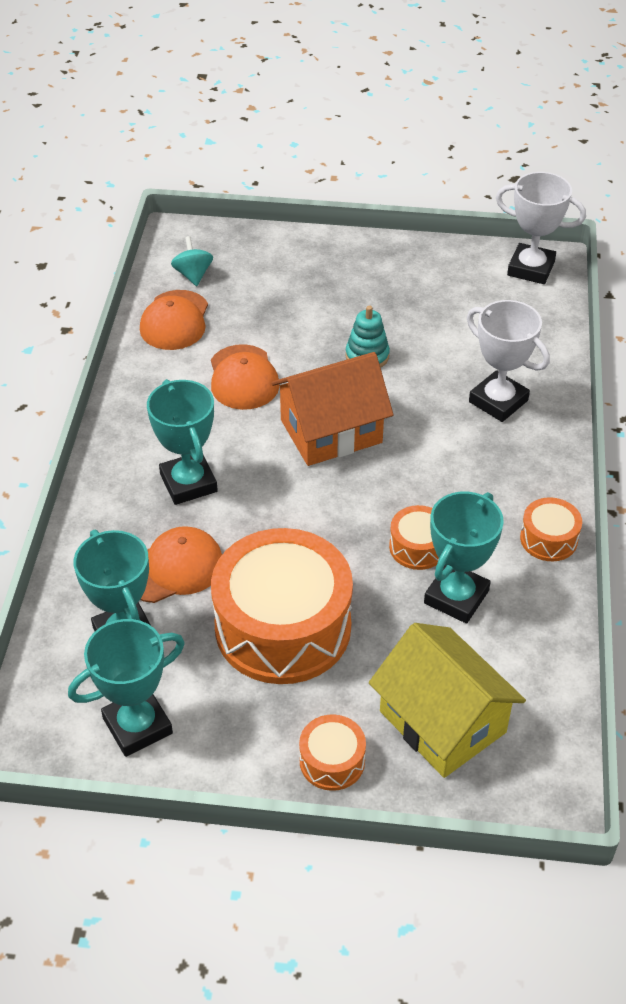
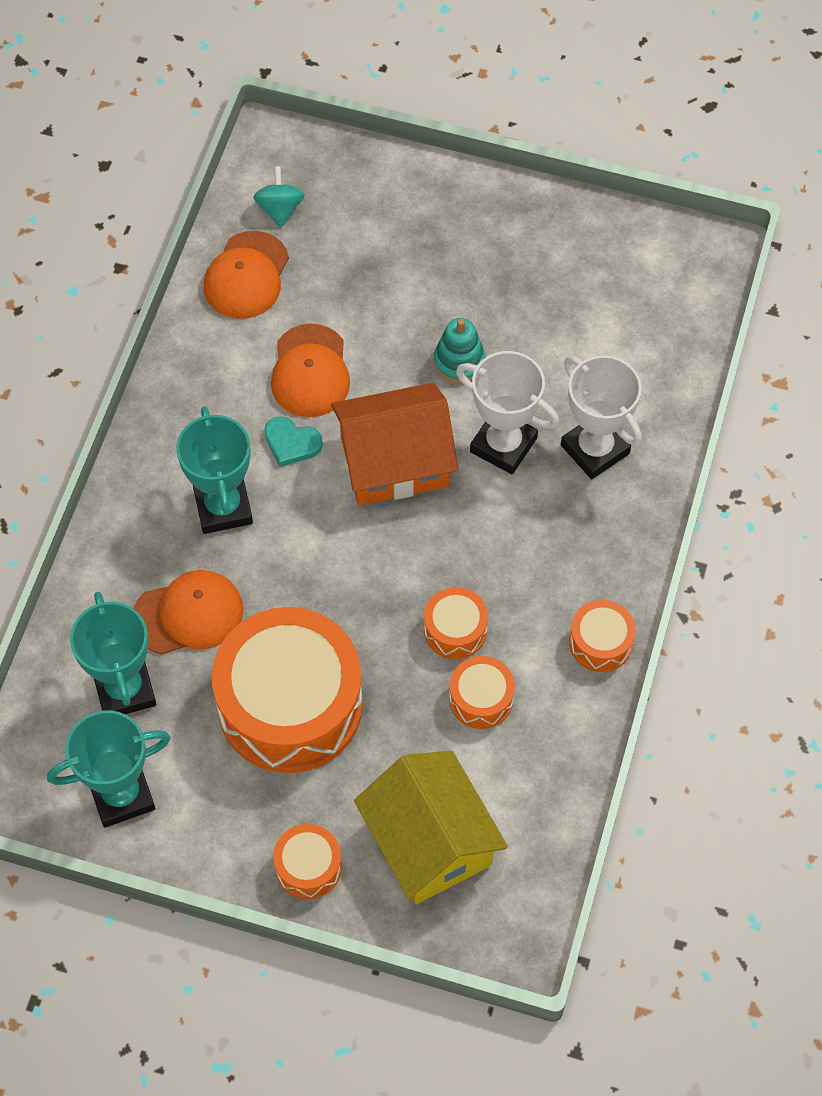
camera: 10 degrees right, 15 degrees up
(238, 429) = (291, 443): none -> turquoise heart
(456, 597) = (481, 699): turquoise trophy -> orange drum
(531, 268) = (687, 258): white trophy -> white trophy (503, 445)

